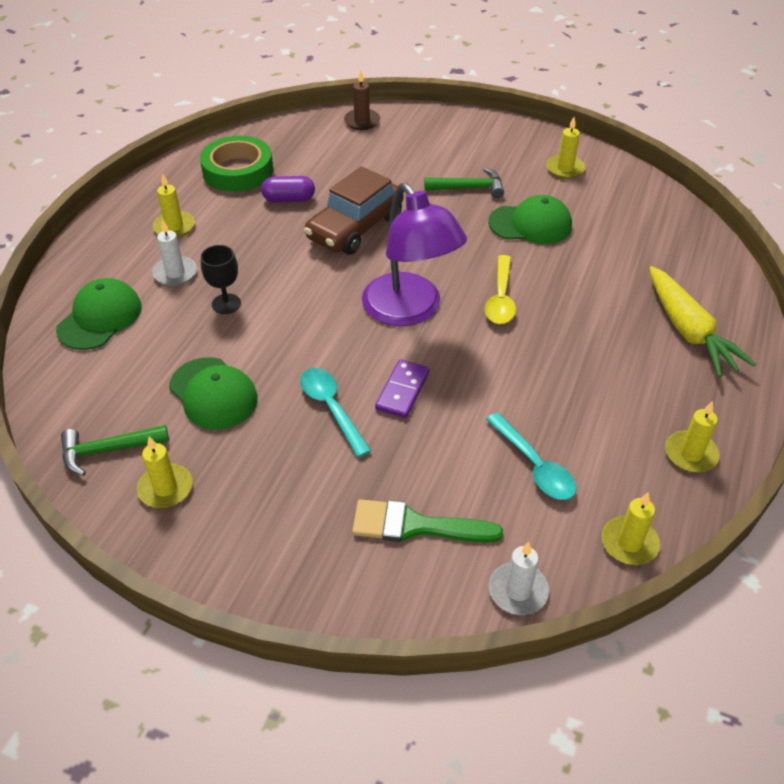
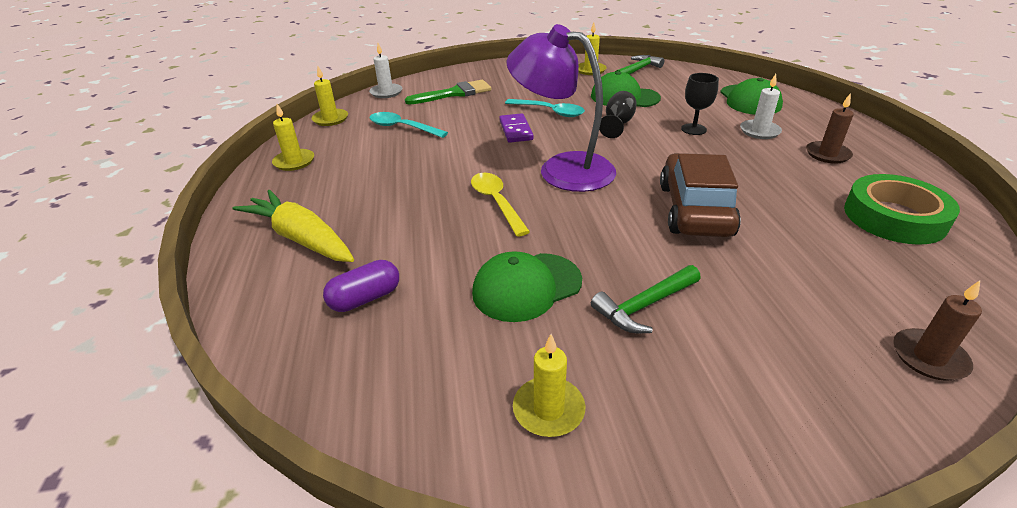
camera: 150 degrees right, 10 degrees down
(174, 227) = (827, 154): yellow candle -> brown candle
(286, 347) = (617, 124): none -> black goblet
(289, 199) = (795, 210): purple capsule -> purple capsule (365, 298)

